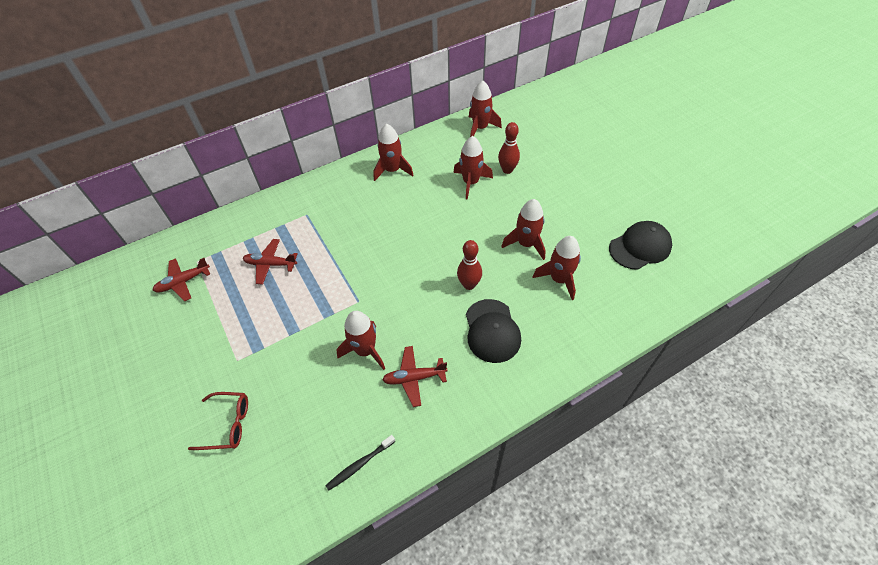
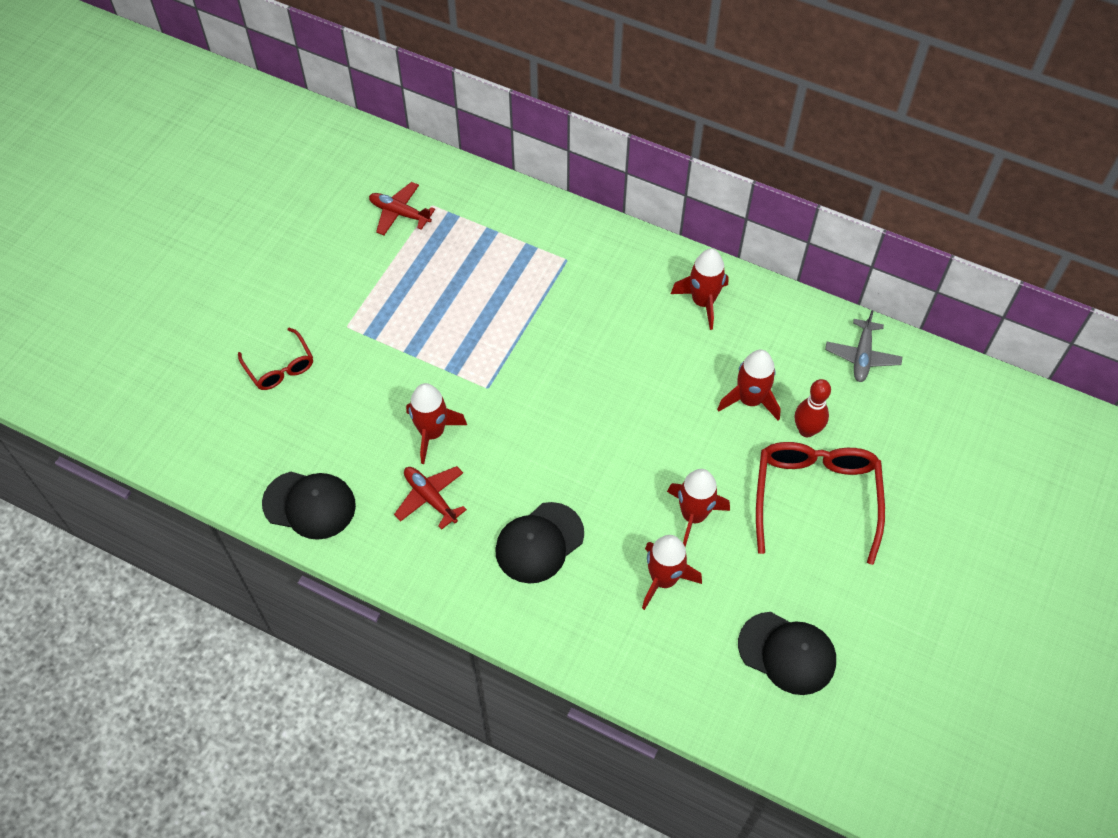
camera: 55 degrees right, 5 degrees up
(270, 264) = (475, 274): red plane -> none
(359, 464) = (309, 505): black toothbrush -> black cap
(469, 285) = (586, 485): red bowling pin -> none
(480, 128) = (862, 356): red rocket -> grey plane
(551, 187) = (815, 497): none -> red glasses

